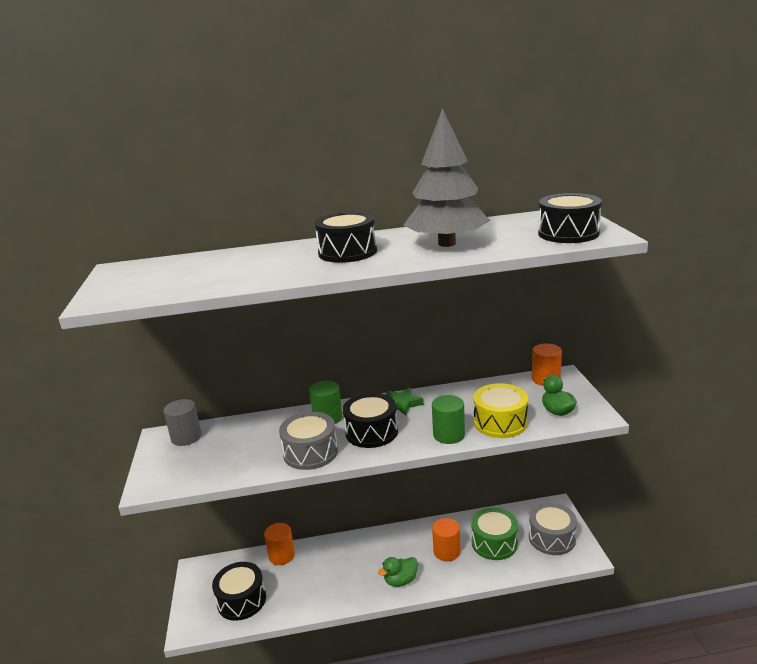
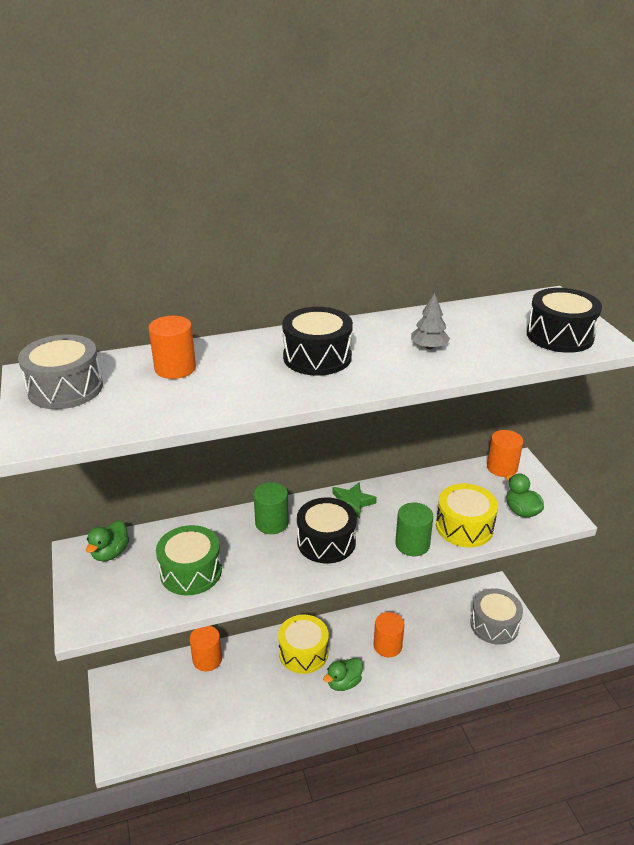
camera: 10 degrees left, 10 degrees up
(186, 437) = (110, 553): grey cylinder -> green duck
(228, 262) = (175, 368): none -> orange cylinder
(241, 600) = (172, 716): black drum -> none
(310, 452) = (263, 571): grey drum -> grey drum (65, 388)
(368, 554) = (303, 652): none -> yellow drum
(447, 243) = (429, 347): grey tree -> grey tree, size x0.40
(494, 543) = (436, 633): green drum -> green drum (191, 572)

